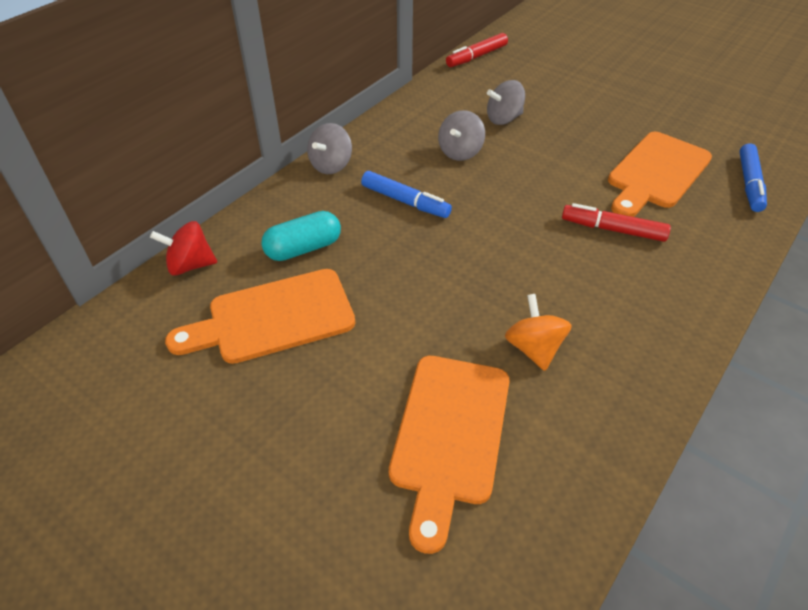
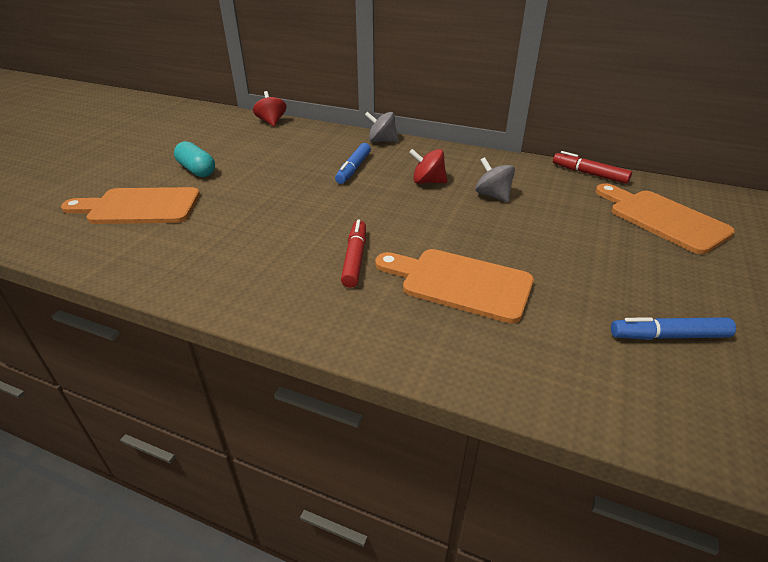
camera: 75 degrees right, 10 degrees down
(273, 318) = (232, 147): orange cutting board -> orange cutting board (663, 219)
(303, 248) = (293, 146): turquoise capsule -> turquoise capsule (197, 170)
(460, 152) = (428, 182): grey spinning top -> red spinning top
(534, 348) = (209, 229): orange spinning top -> none
(749, 183) = (481, 354): blue marker -> blue marker (668, 336)

